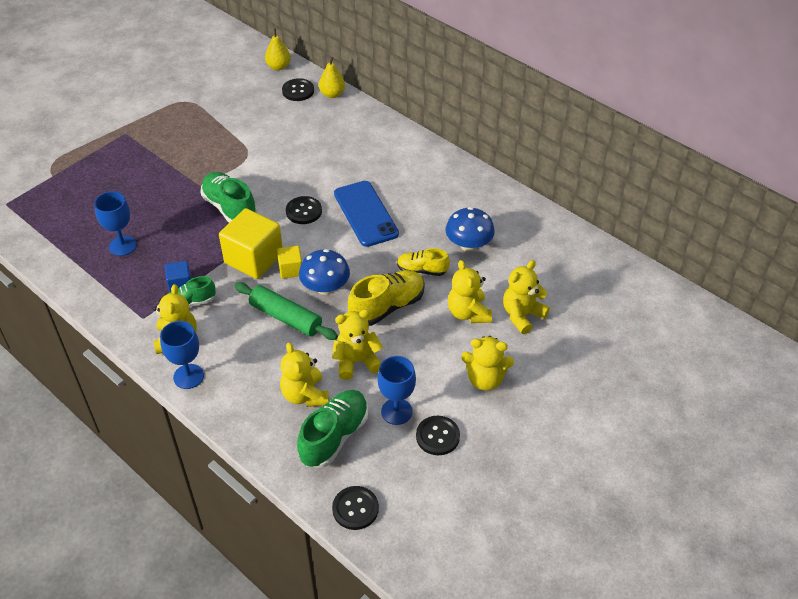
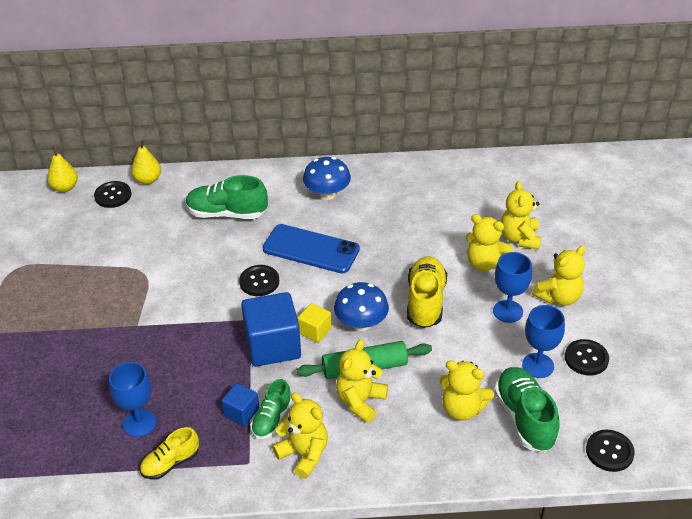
camera: 45 degrees left, 5 degrees down
(188, 376) = (356, 472): blue goblet -> blue goblet (508, 311)
(230, 208) = (192, 323): green shoe -> green shoe (227, 213)
(254, 258) = (272, 345): yellow cube -> blue cube
(356, 361) = (462, 355): yellow teddy bear -> yellow teddy bear (360, 401)
(422, 270) = (411, 258): yellow shoe -> yellow shoe (170, 463)
(468, 245) = (417, 218): blue mushroom -> blue mushroom (327, 194)

